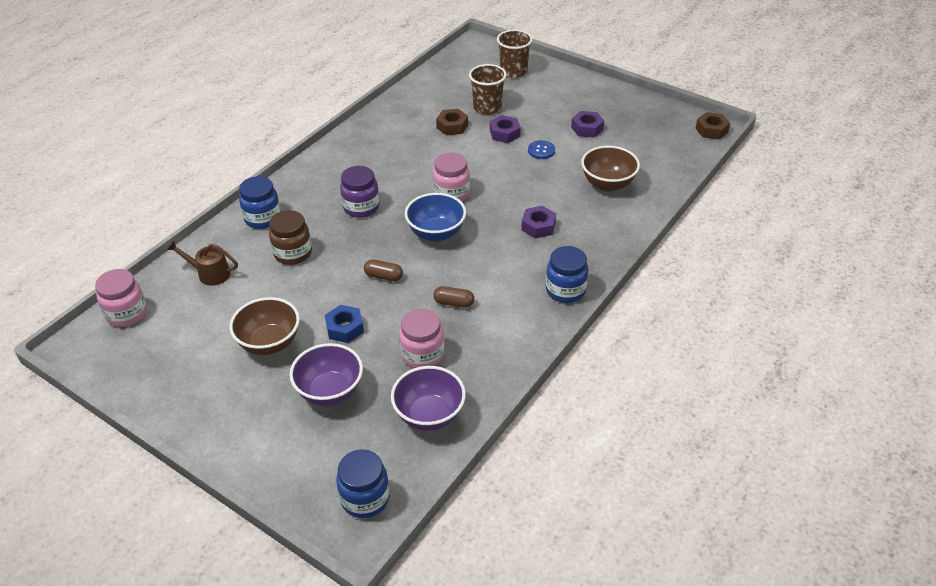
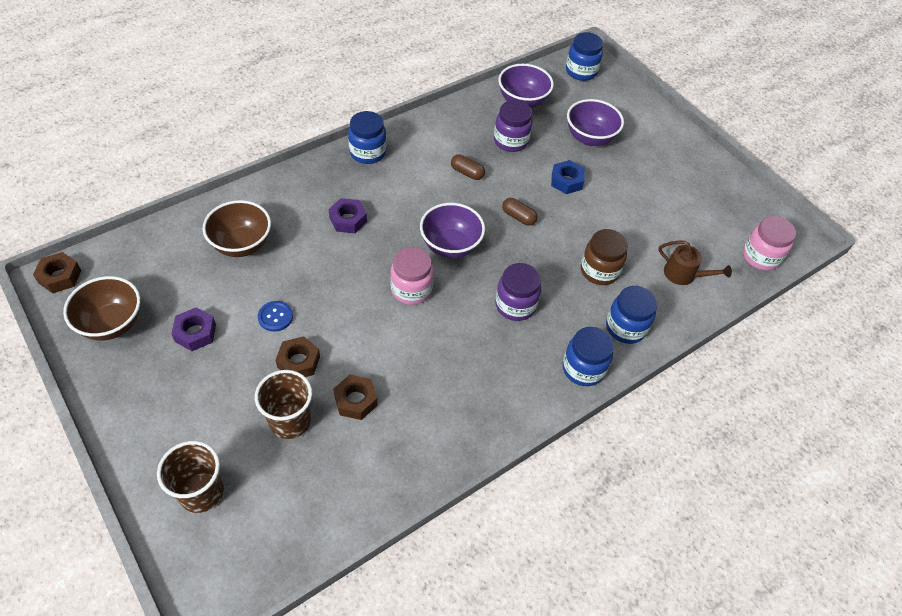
camera: 165 degrees left, 10 degrees up
(269, 343) = (632, 189): brown bowl -> brown bowl (112, 323)
(294, 183) = (583, 369): none -> blue jar
(422, 355) = (510, 141): pink jar -> purple jar
(436, 233) = (450, 246): blue bowl -> purple bowl
(504, 133) = (298, 362): purple nut -> brown nut

